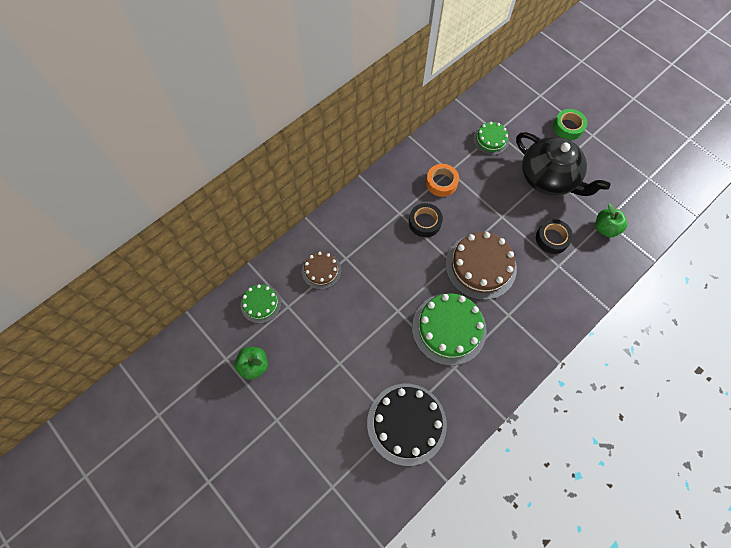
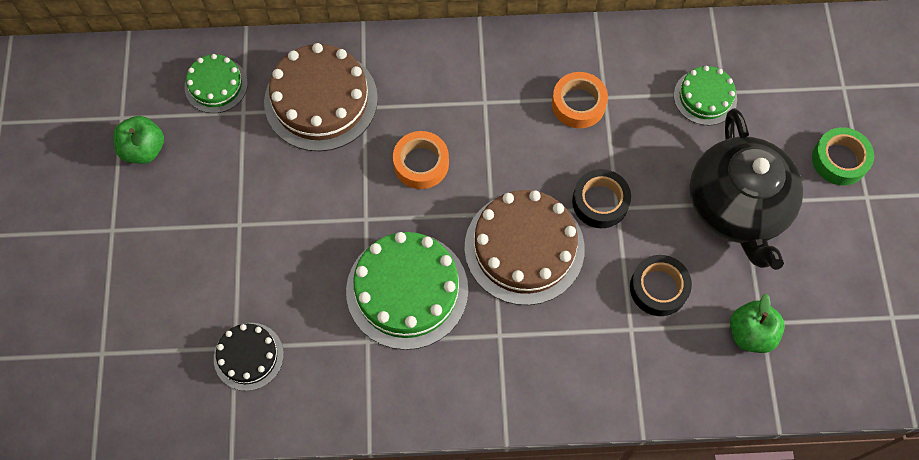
camera: 40 degrees right, 0 degrees up
(321, 270) = (321, 100): brown cake -> brown cake, size x1.79
(398, 264) = (421, 163): none -> orange tape
(406, 423) = (248, 356): black cake -> black cake, size x0.56
(424, 222) = (506, 138): black tape -> black tape (600, 202)

